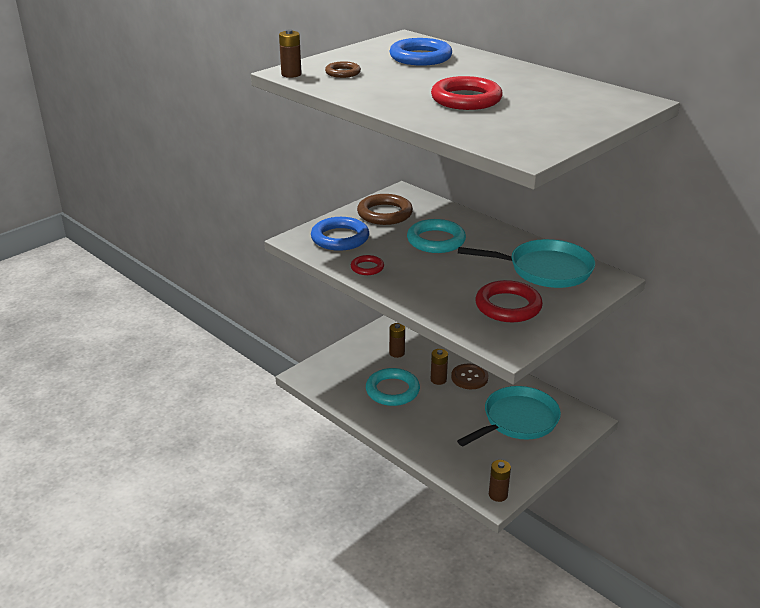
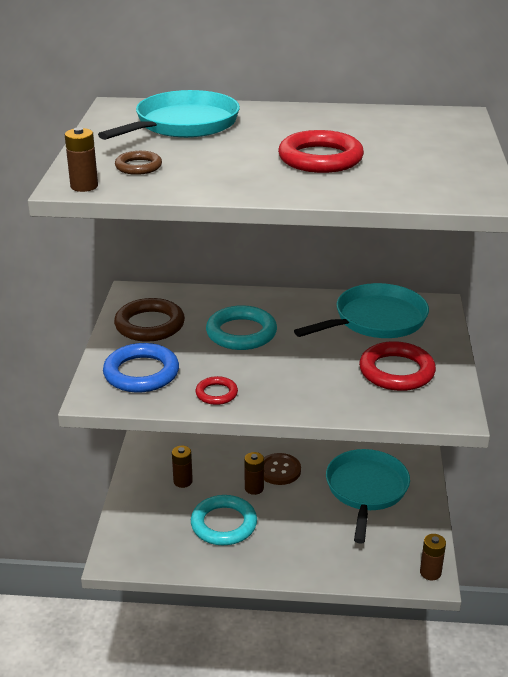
camera: 40 degrees left, 0 degrees up
(420, 57) = (183, 125): blue ring -> turquoise pan

